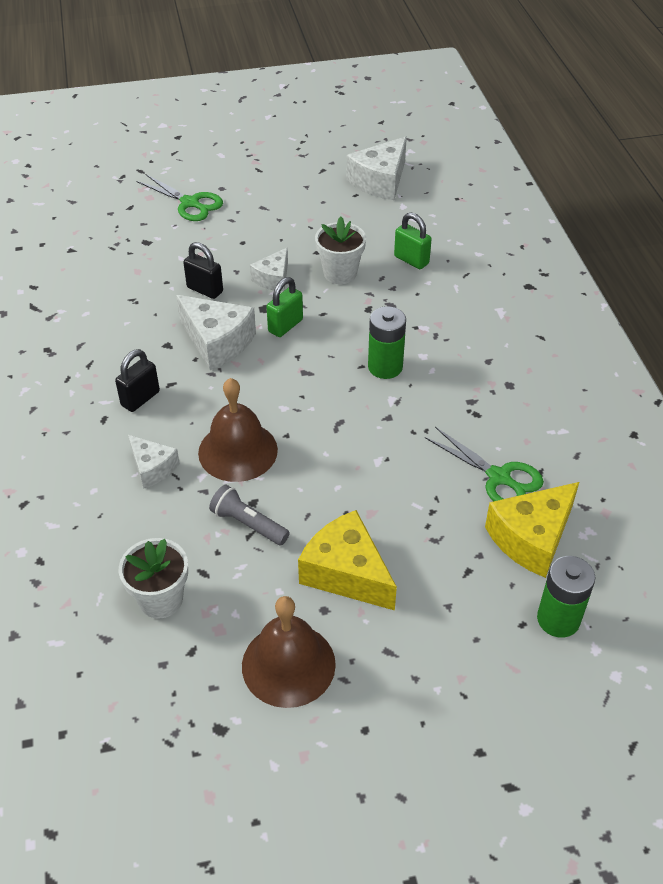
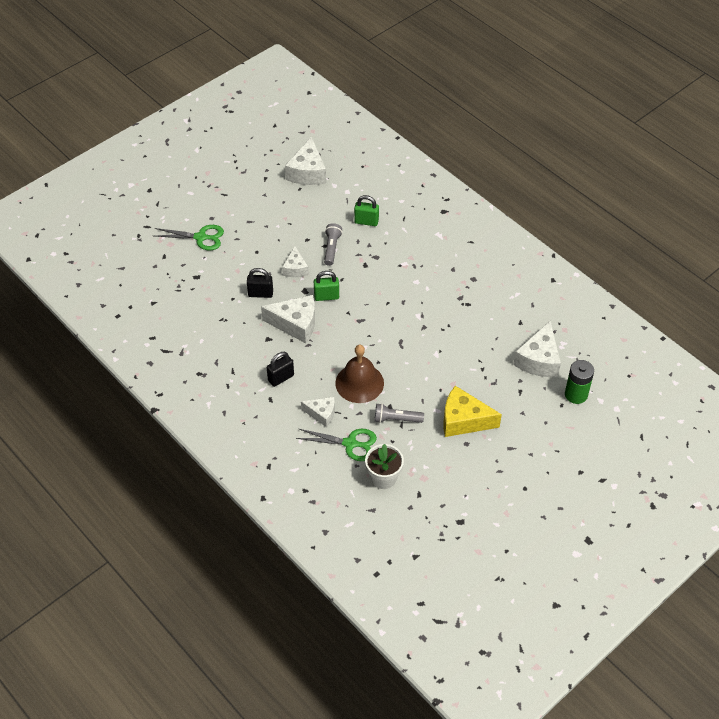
camera: 30 degrees left, 5 degrees up
(140, 399) = (281, 378): black padlock -> black padlock turned 45 degrees clockwise
(285, 326) = (326, 296): green padlock -> green padlock turned 75 degrees clockwise
(288, 664) = (469, 477): brown bell -> none
(340, 273) = (332, 248): white flower pot -> grey flashlight
(385, 367) = (401, 297): green battery -> none
(498, 477) = (502, 335): green scissors -> green scissors (350, 443)
(531, 538) = (538, 360): yellow cheese -> white cheese

